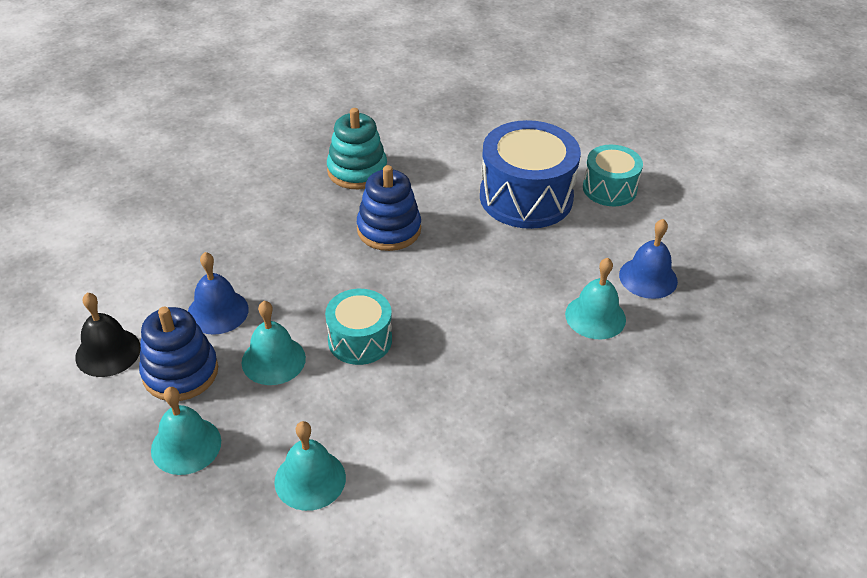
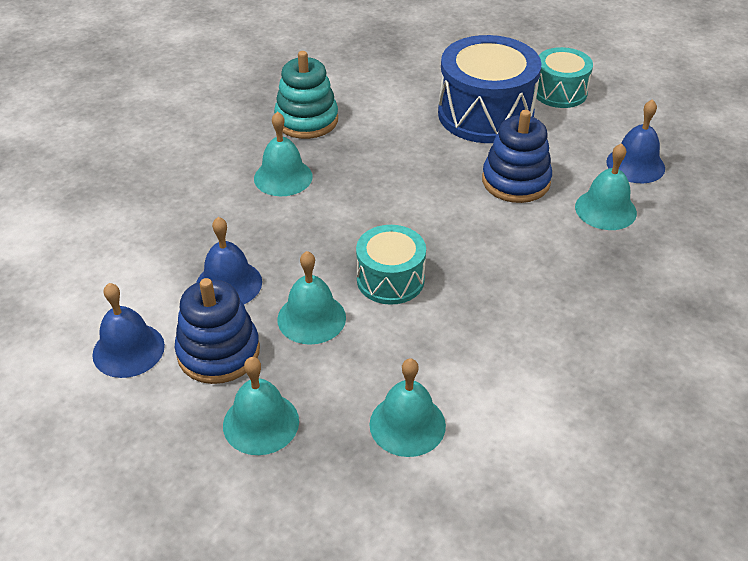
camera: 15 degrees left, 0 degrees up
(108, 352) = (128, 350): black bell -> blue bell
(310, 221) = (283, 177): none -> turquoise bell
(389, 229) = (366, 169): blue stacking toy -> blue stacking toy (516, 181)

